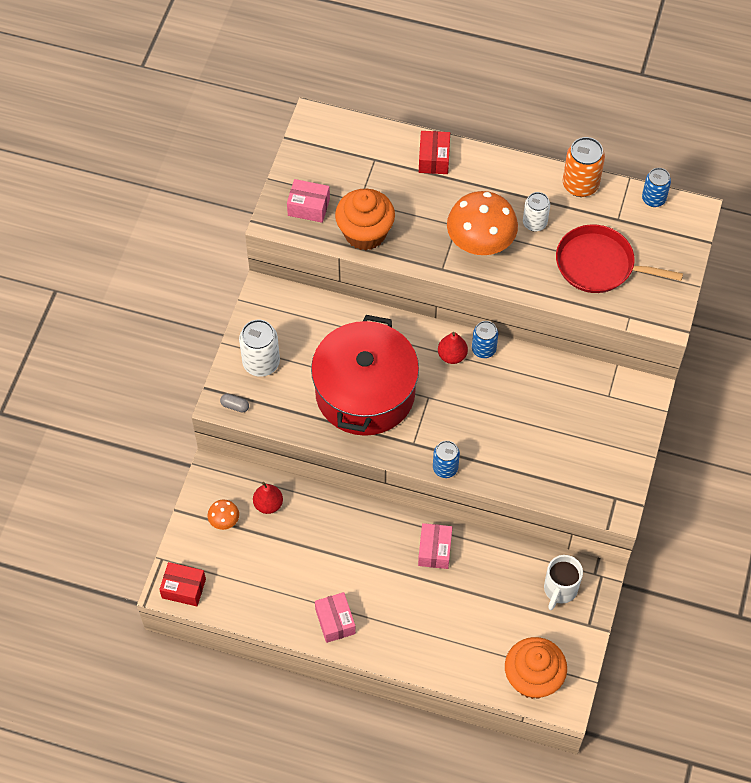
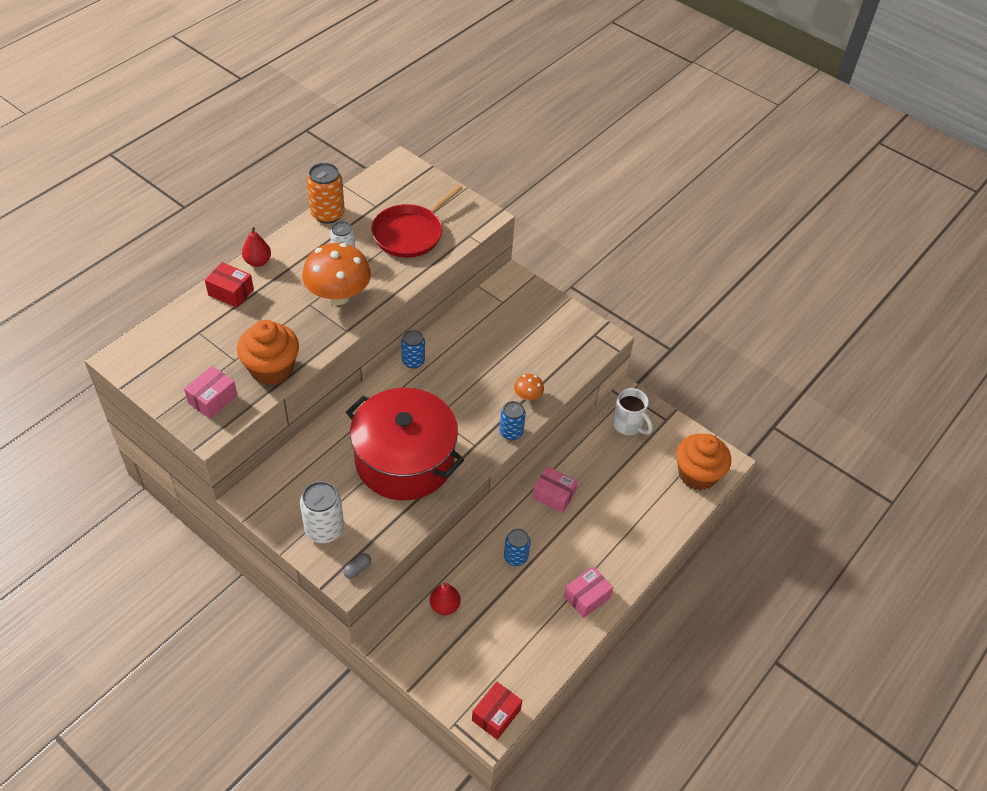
camera: 70 degrees left, 10 degrees down
(224, 520) = (442, 650): orange mushroom -> orange mushroom (528, 396)
(335, 621) = (587, 597): pink box -> pink box turned 45 degrees counterclockwise
(452, 356) = (406, 384): red pear -> red pear (258, 262)
(653, 199) = (372, 179): blue can -> blue can (515, 557)

